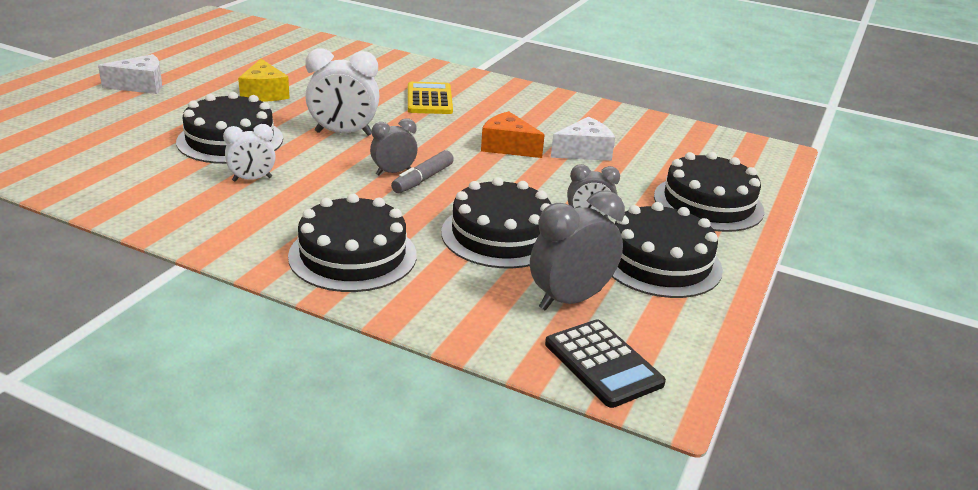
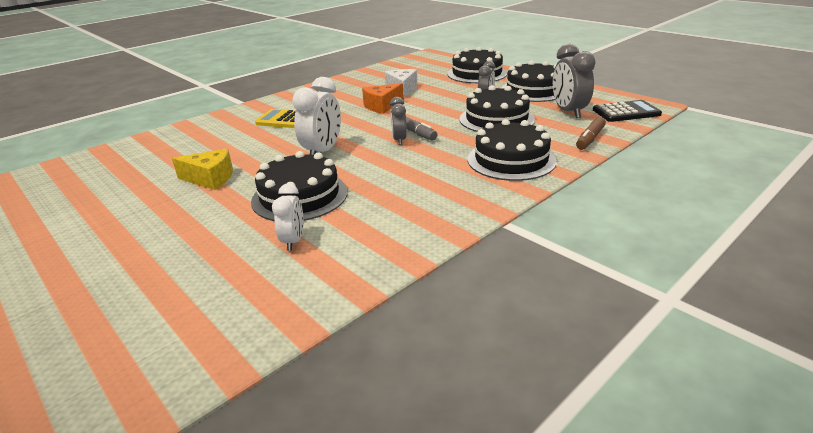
camera: 65 degrees left, 0 degrees up
(141, 85) = (117, 242): white cheese -> none
(252, 179) = (382, 189): white clock -> white clock (293, 241)
(454, 322) = (590, 139): none -> brown marker

